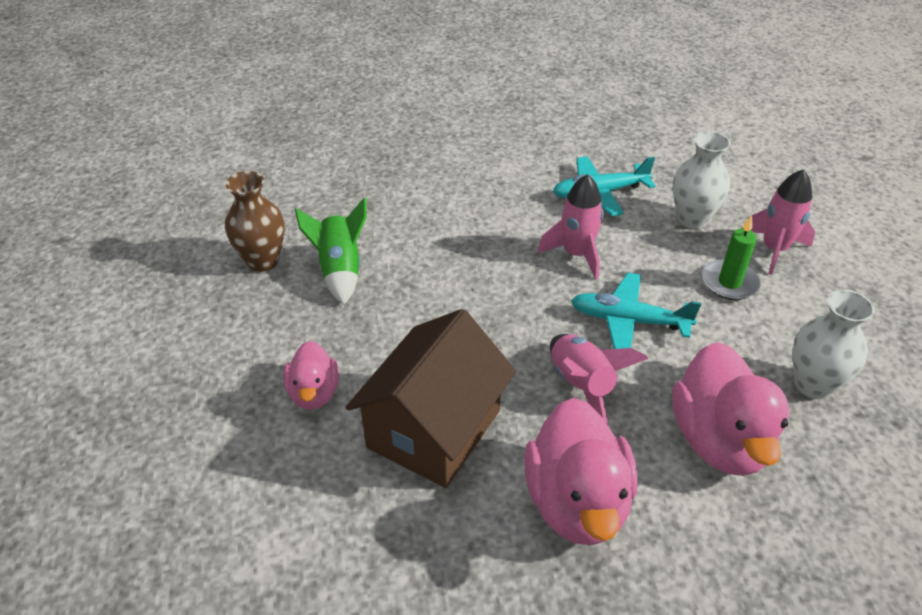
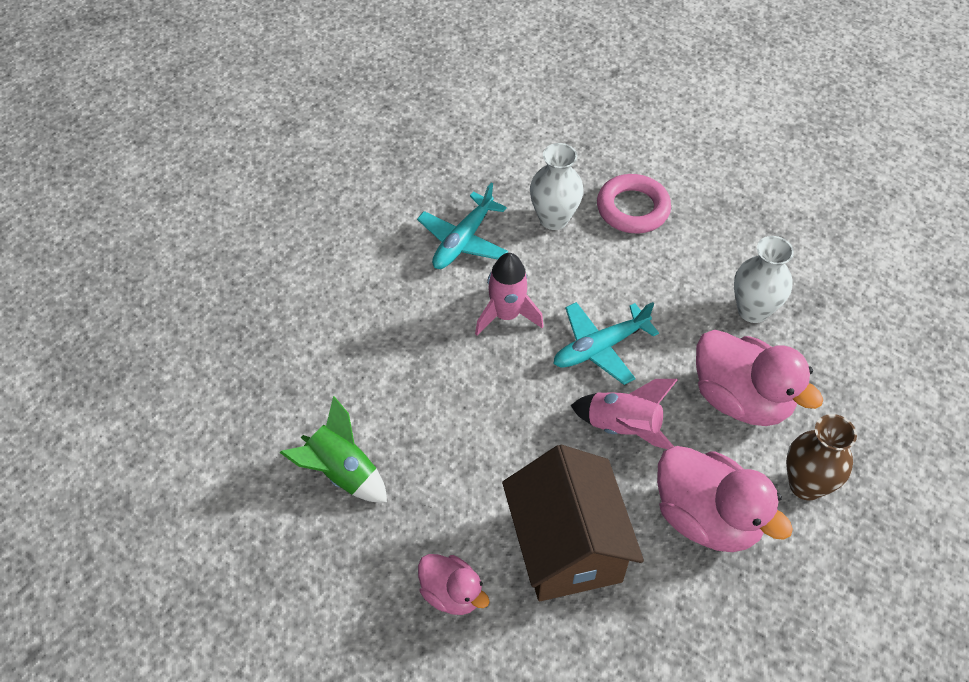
camera: 45 degrees left, 10 degrees up
(263, 261) = (263, 517): brown vase -> brown vase (806, 485)
(729, 283) = (632, 262): green candle -> none
(774, 249) = (632, 208): pink rocket -> pink ring

